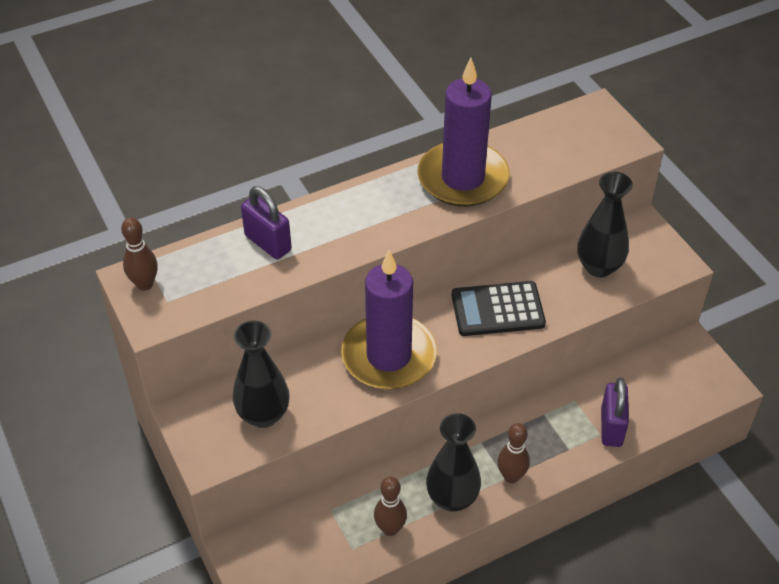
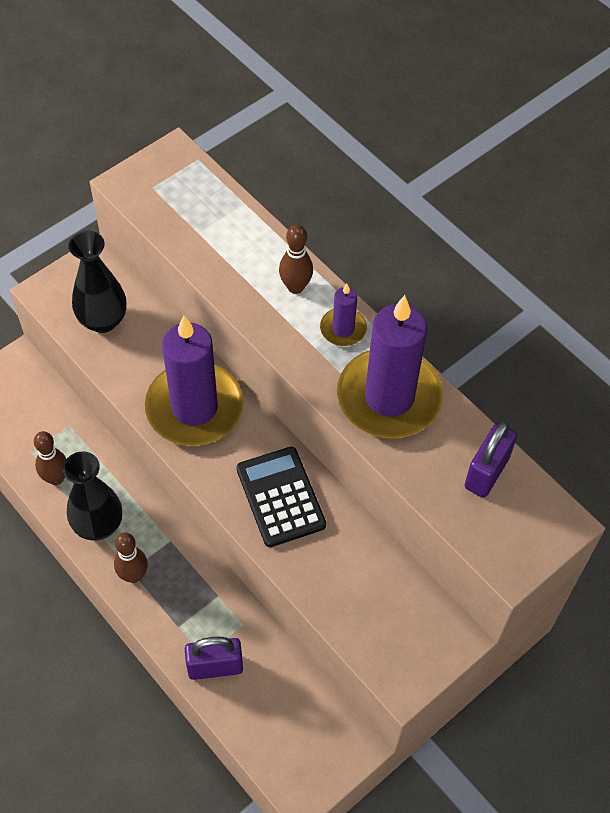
camera: 75 degrees right, 10 degrees up
(145, 284) = (169, 165): brown bowling pin -> brown bowling pin (295, 287)
(268, 243) = (244, 245): purple padlock -> purple padlock (486, 472)
(385, 193) = (343, 329): none -> purple candle
(599, 267) = (372, 593): black vase -> none

